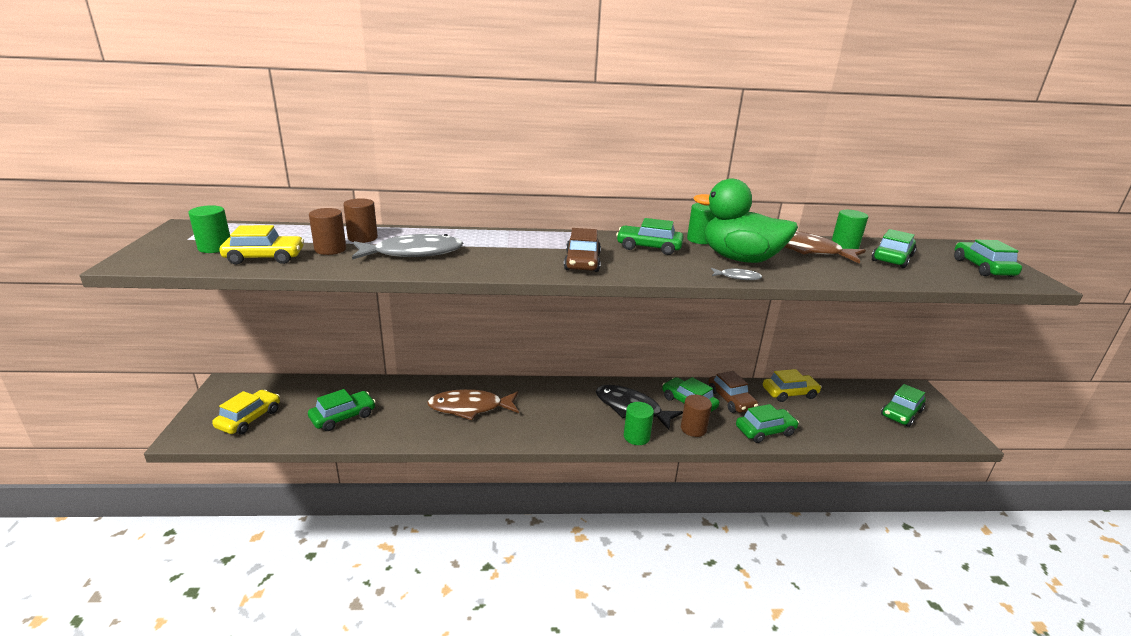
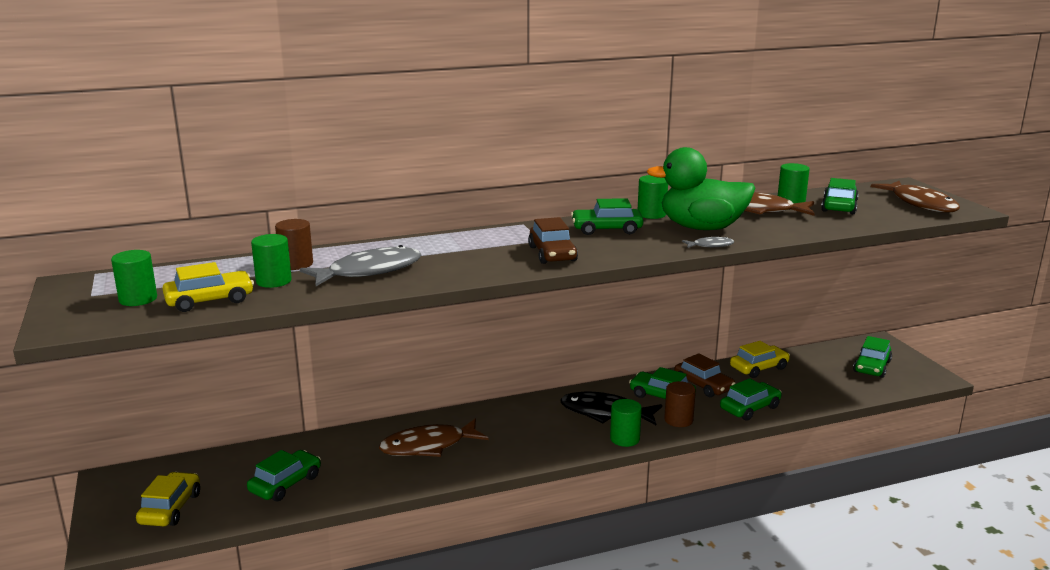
camera: 15 degrees left, 5 degrees down
(330, 249) = (273, 281): brown cylinder -> green cylinder
(982, 268) = (920, 204): green car -> brown fish

